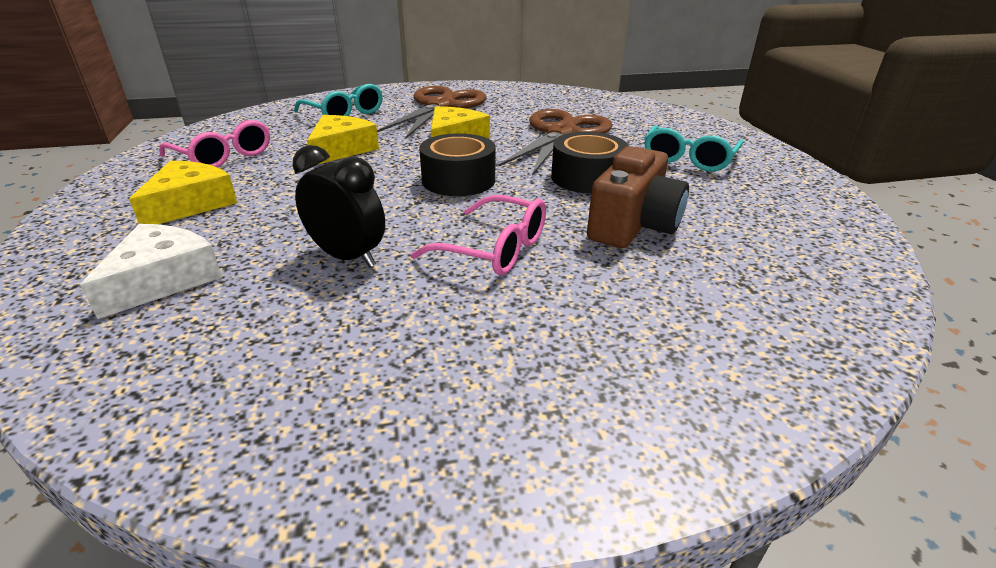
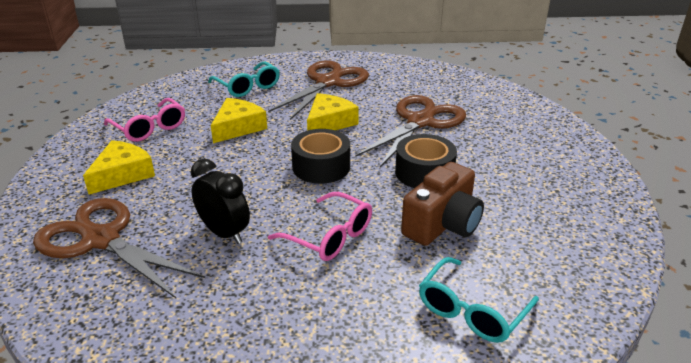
camera: 10 degrees right, 0 degrees up
(163, 279) = (101, 240): white cheese -> brown scissors
(688, 159) = (517, 159): turquoise glasses -> turquoise glasses (472, 311)

